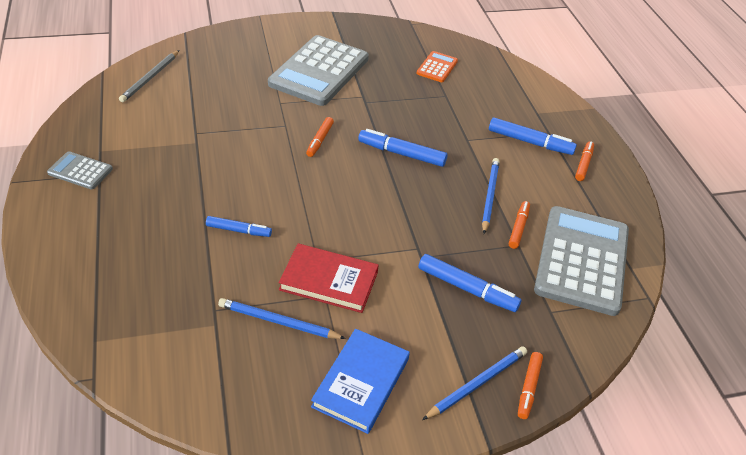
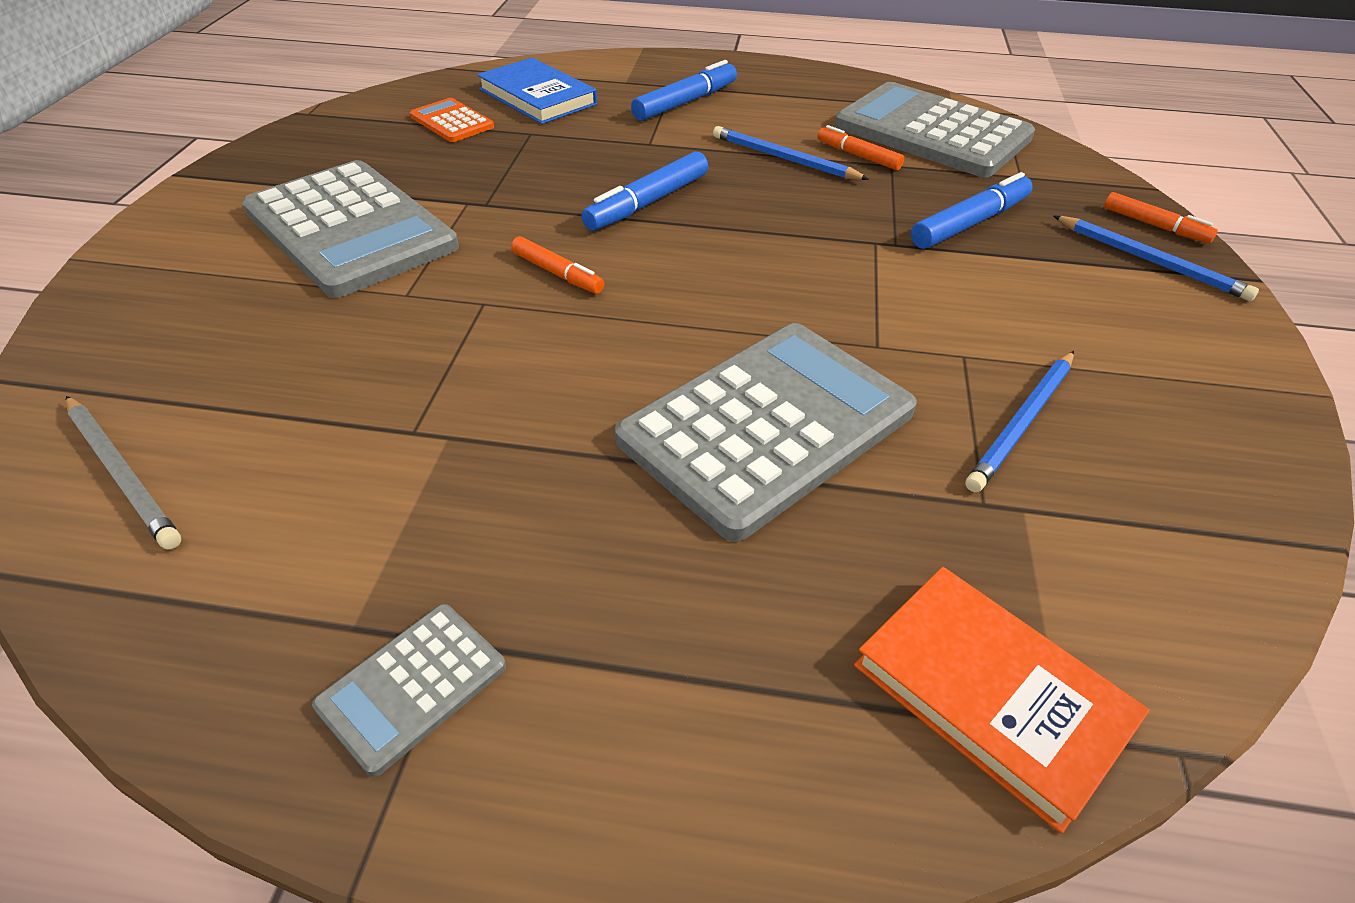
camera: 65 degrees left, 0 degrees up
(108, 318) = (991, 695): none -> orange book
(238, 230) = (767, 426): blue marker -> grey calculator
(329, 281) = (931, 344): red book -> none
(361, 382) = (1158, 361): blue book -> blue book (537, 97)
(477, 383) = (1150, 261): blue pencil -> blue pencil turned 150 degrees clockwise
(583, 164) = (752, 82): orange marker -> none

